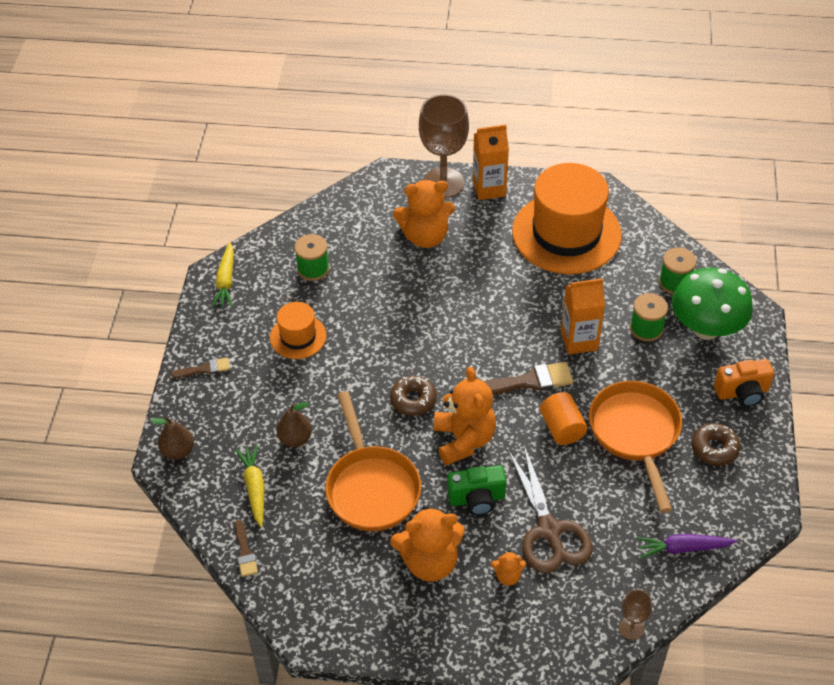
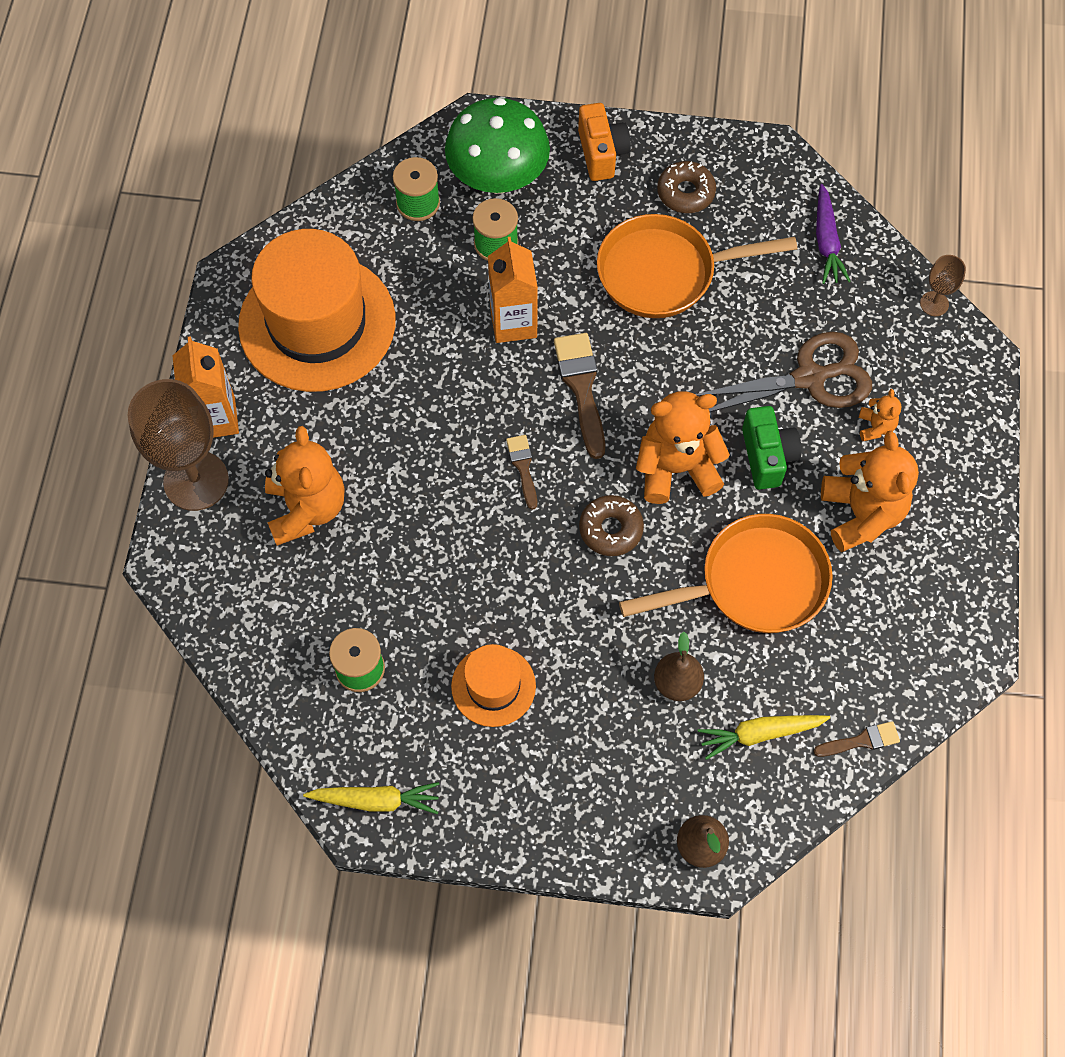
camera: 90 degrees left, 15 degrees up
(205, 369) = (551, 819): brown brush -> brown brush (523, 467)
(562, 428) = (656, 353): orange cylinder -> none

